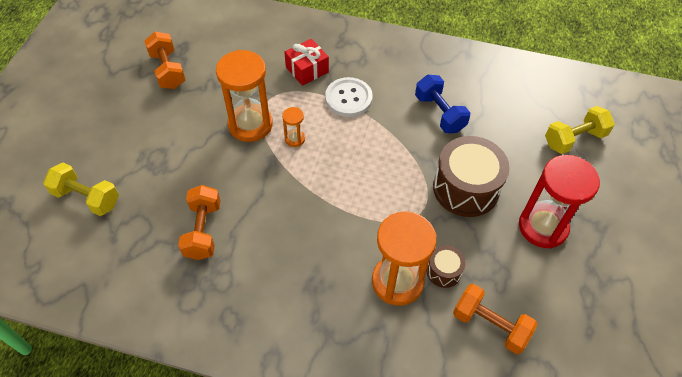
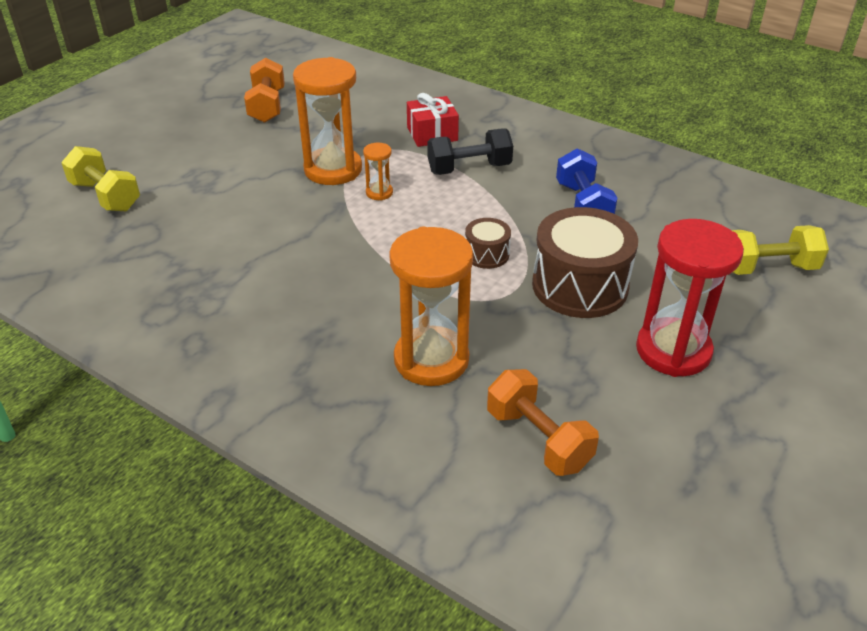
camera: 20 degrees right, 15 degrees down
(203, 230) = (216, 253): orange dumbbell -> none
(348, 98) = (469, 169): white button -> black dumbbell
(443, 271) = (502, 364): brown drum -> brown drum (487, 254)

